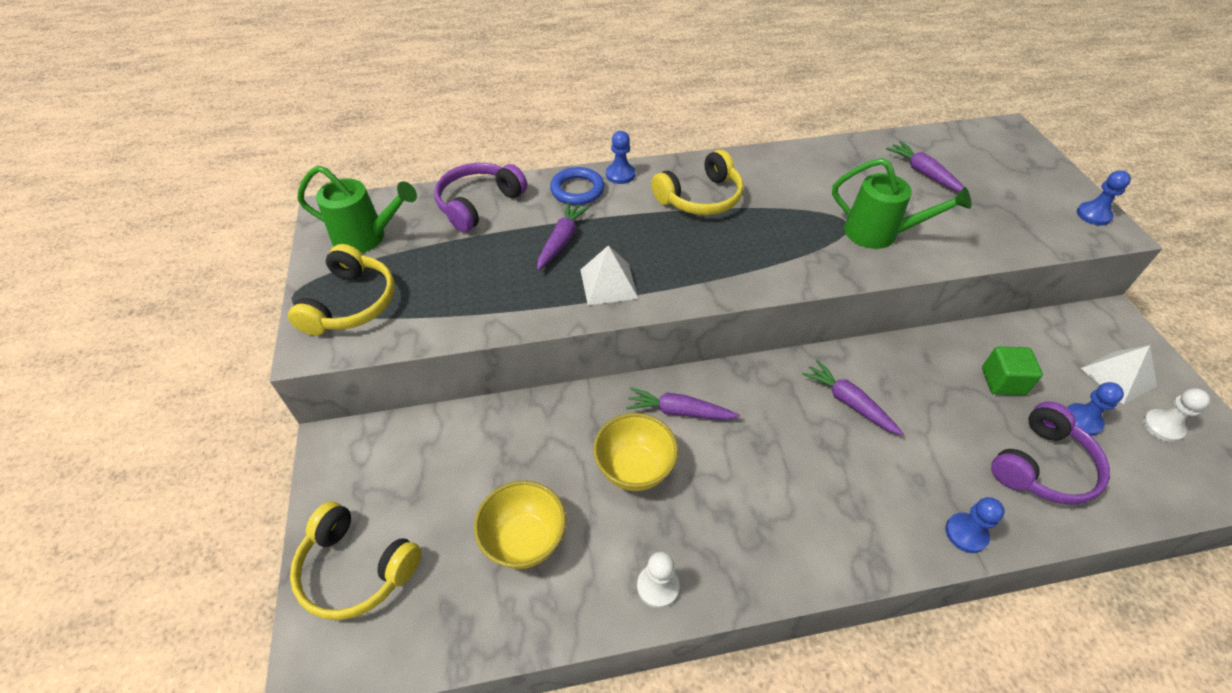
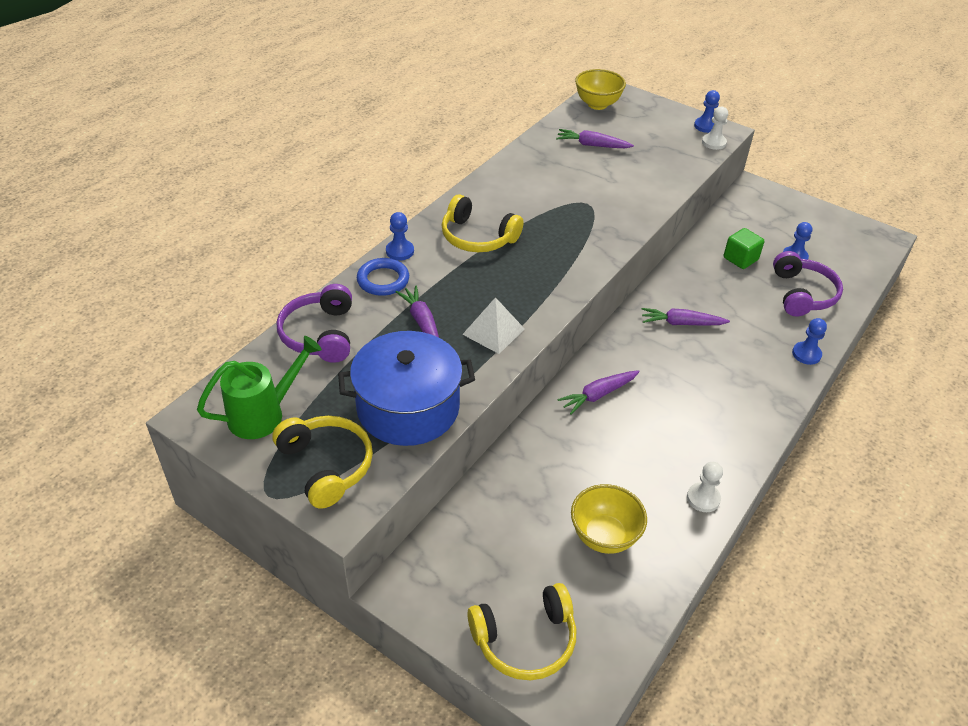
camera: 45 degrees left, 5 degrees down
(461, 300) = (408, 407): none -> blue pot
(634, 469) = (614, 447): yellow bowl -> yellow bowl (597, 104)
(700, 198) = (477, 237): yellow headphones -> yellow headphones turned 105 degrees clockwise
(879, 234) = (613, 200): green watering can -> none
(1118, 377) = (786, 221): white pyramid -> none
(1162, 426) = (828, 237): white pawn -> white pawn (713, 143)

